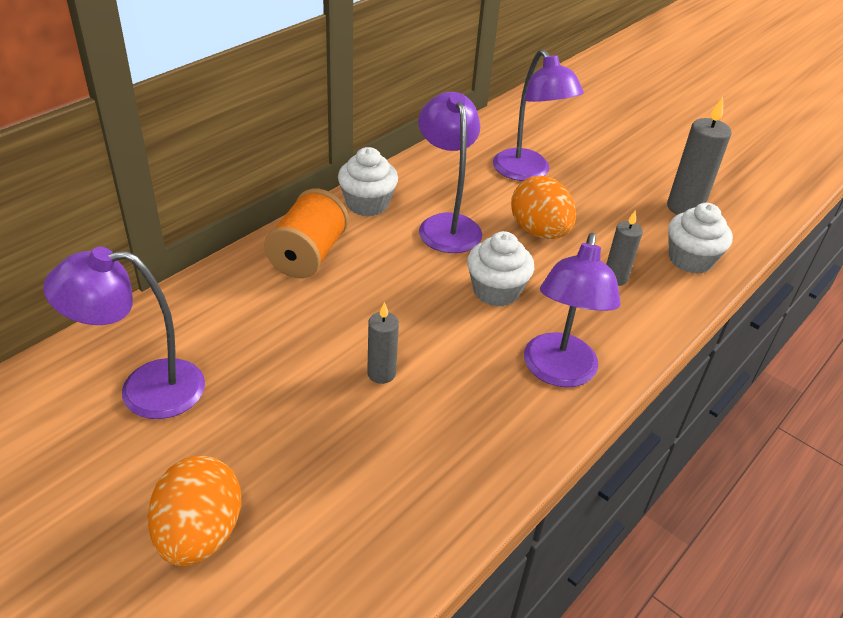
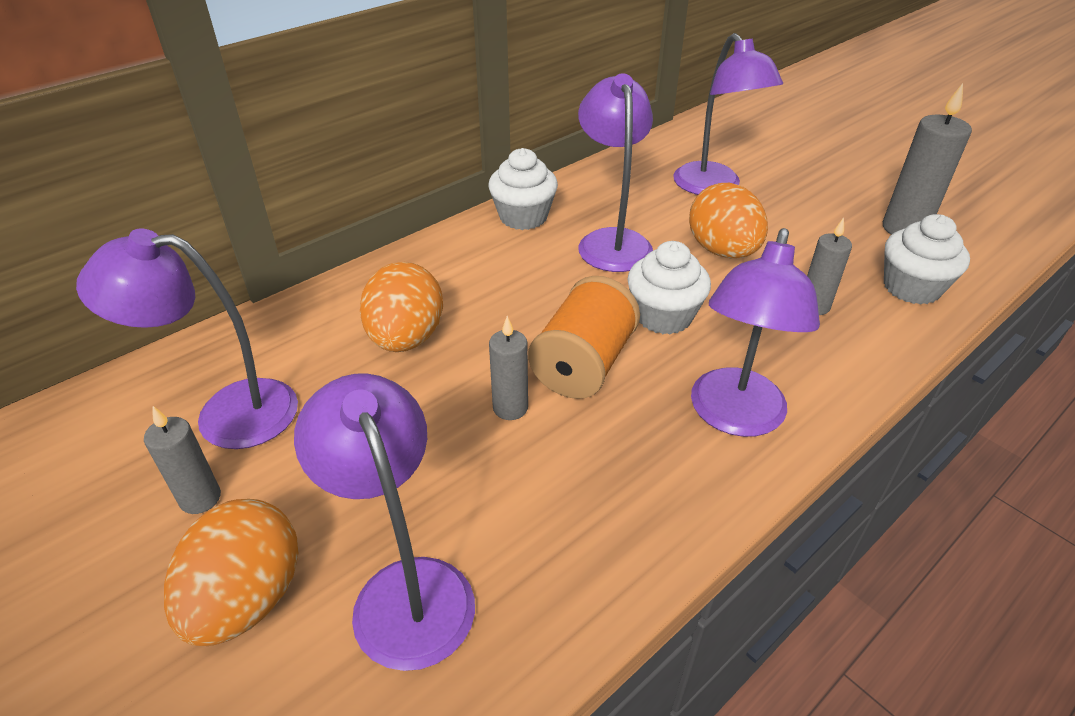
camera: 10 degrees right, 0 degrees up
(141, 460) = (200, 498): none -> grey candle
(284, 318) = (406, 338): none -> orange egg
(308, 255) = (446, 269): orange spool -> orange spool (583, 364)
(322, 518) = (405, 589): none -> purple lamp

